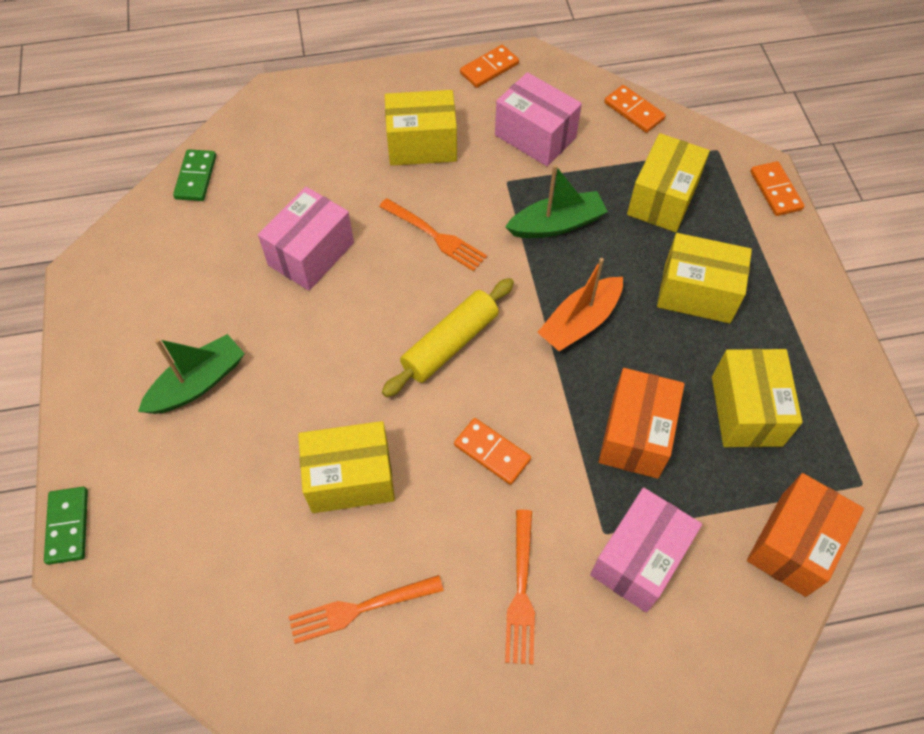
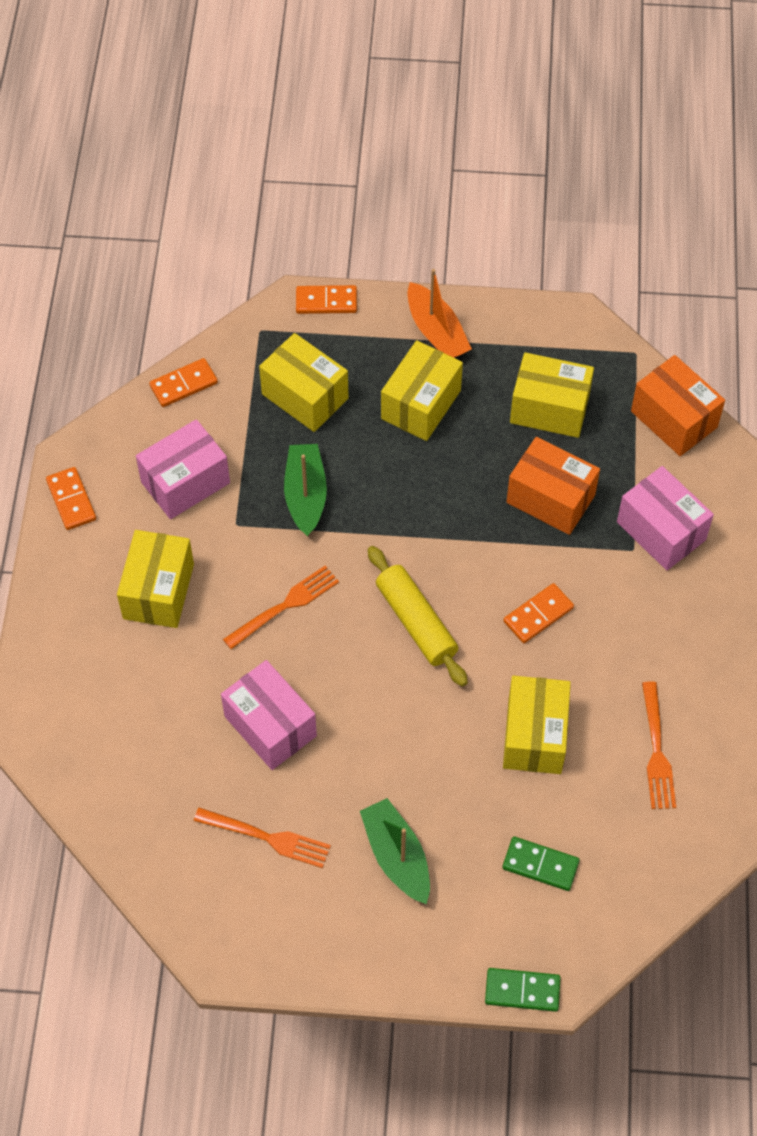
camera: 75 degrees left, 0 degrees up
(196, 177) = (124, 827): green domino -> green domino (540, 865)
(521, 591) = (669, 625): orange fork -> orange fork (267, 838)
(580, 322) = (424, 507): orange boat -> orange boat (436, 332)

